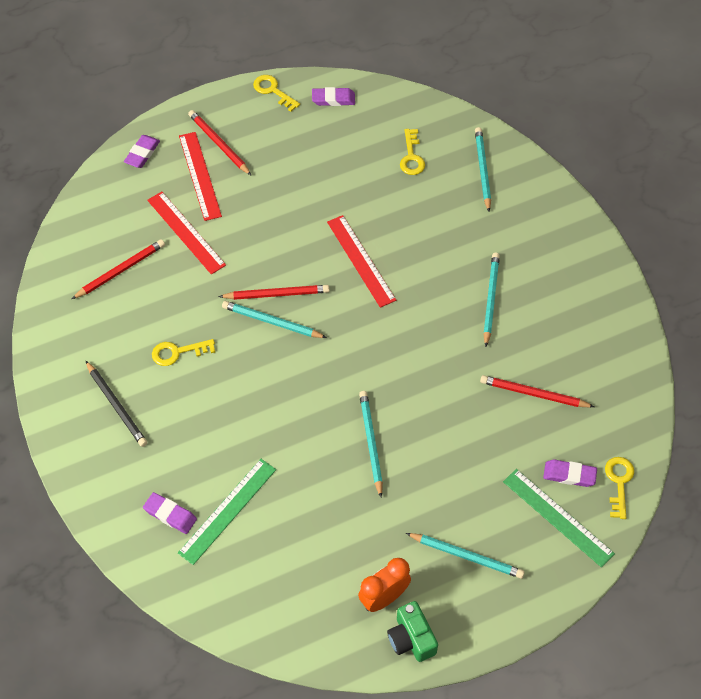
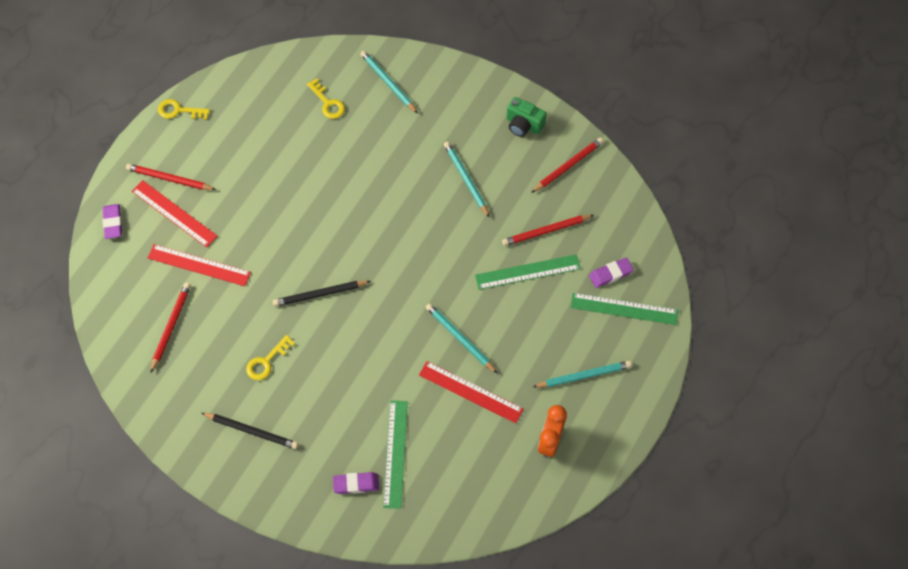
camera: 35 degrees left, 5 degrees up
(272, 322) = (320, 294): turquoise pencil -> black pencil
(276, 294) = (307, 271): red pencil -> red pencil (568, 166)
(333, 99) = (232, 90): purple eraser -> none
(361, 260) = (350, 207): red ruler -> red ruler (470, 392)
(411, 638) = (589, 457): green camera -> green camera (523, 125)
(485, 421) = (527, 272): none -> green ruler
(619, 482) = (646, 258): yellow key -> none

